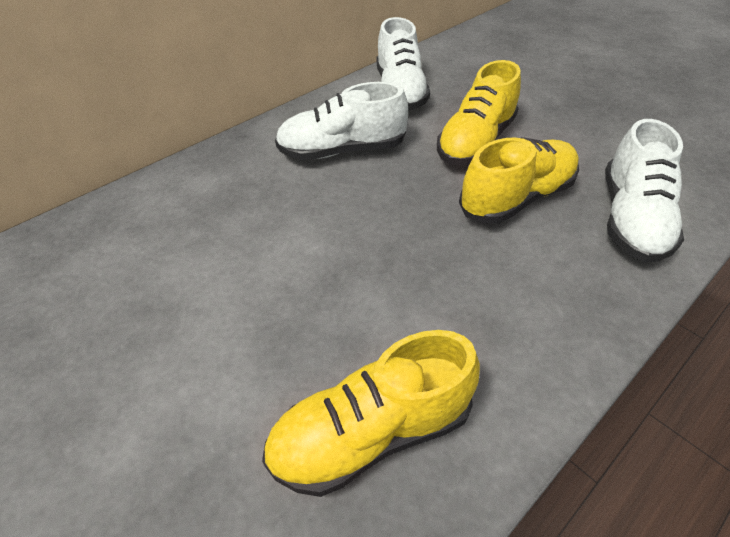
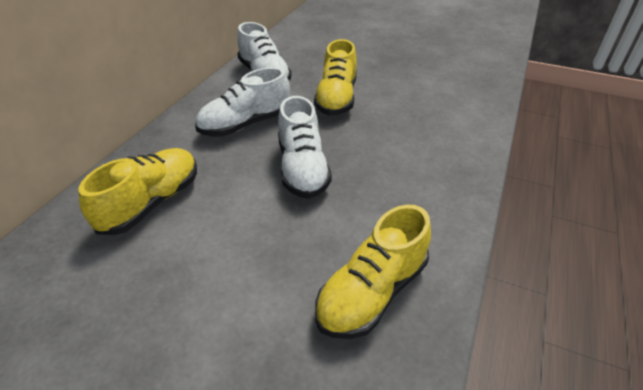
camera: 25 degrees left, 5 degrees down
(517, 198) = (382, 127): yellow shoe -> yellow shoe (152, 202)
(631, 219) = (454, 123): white shoe -> white shoe (302, 169)

